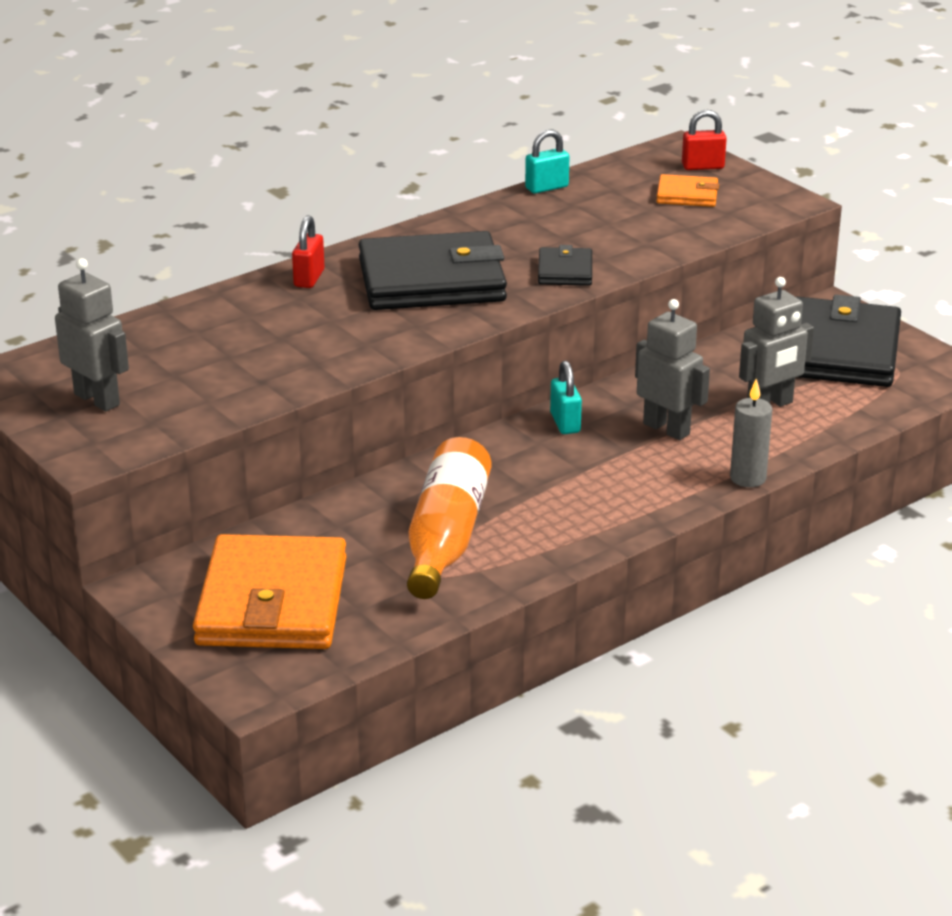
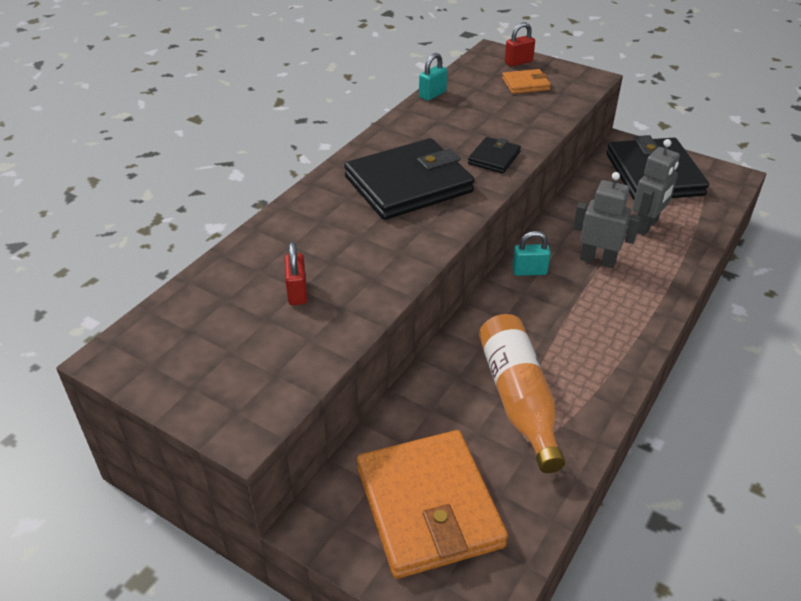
camera: 20 degrees left, 10 degrees up
(97, 399) = (215, 361): grey robot -> none
(309, 278) = (318, 201): red padlock -> red padlock (297, 292)
(565, 271) = (494, 158): black wallet -> black wallet turned 45 degrees clockwise
(565, 423) = (529, 271): turquoise padlock -> turquoise padlock turned 60 degrees counterclockwise
(748, 478) = (678, 289): grey candle -> none

